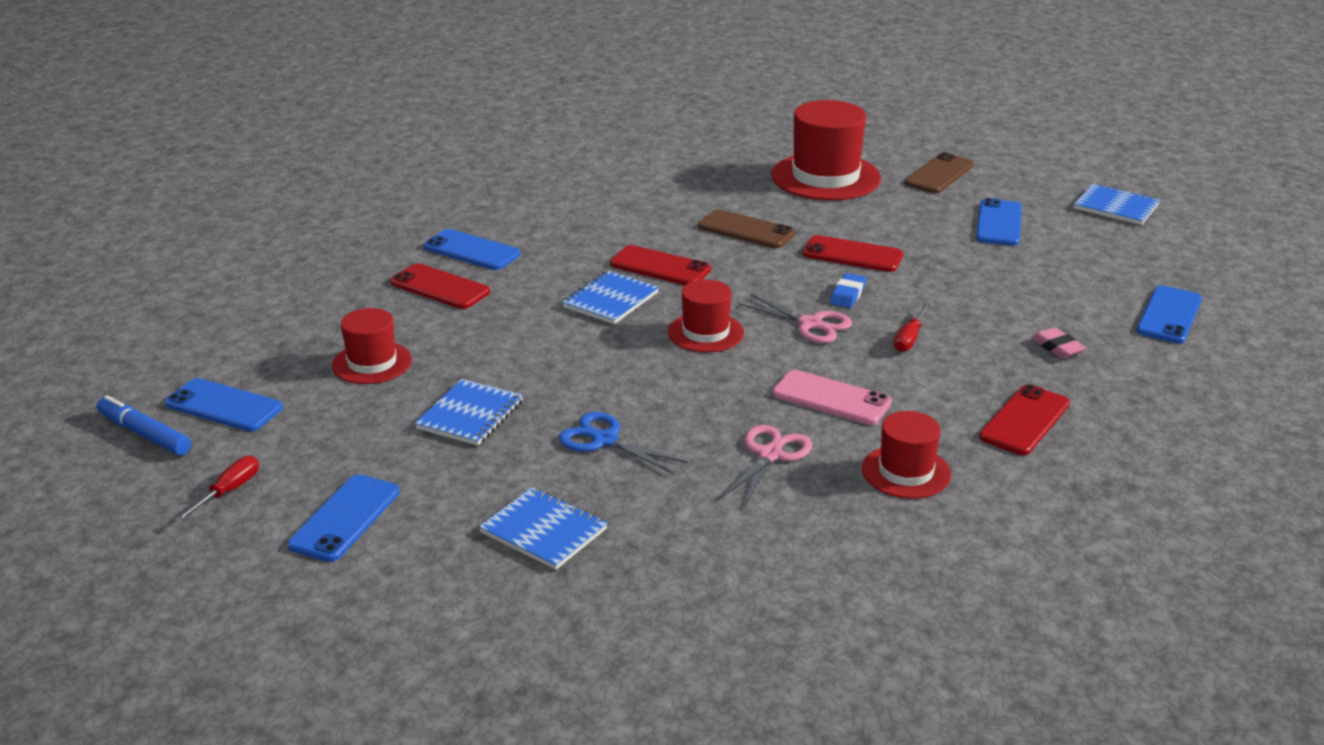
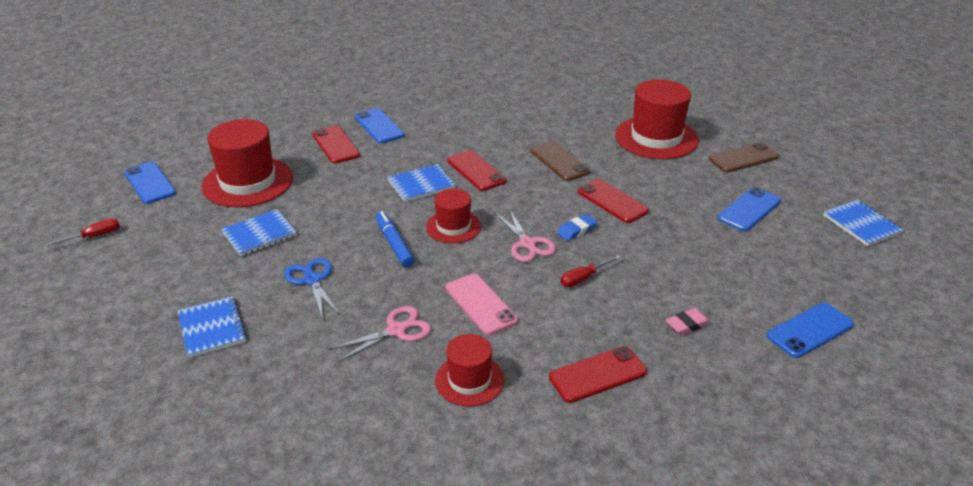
camera: 30 degrees right, 5 degrees up
(145, 434) = (97, 187): blue marker -> blue marker (394, 244)
(345, 518) = (126, 276): blue phone -> none
(372, 363) = (248, 182): red hat -> red hat, size x1.74
(1057, 347) = (687, 324): pink eraser -> pink eraser turned 60 degrees clockwise

